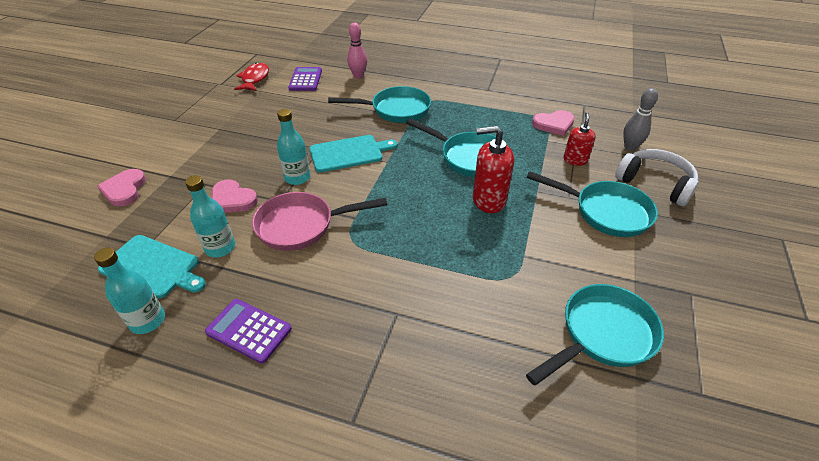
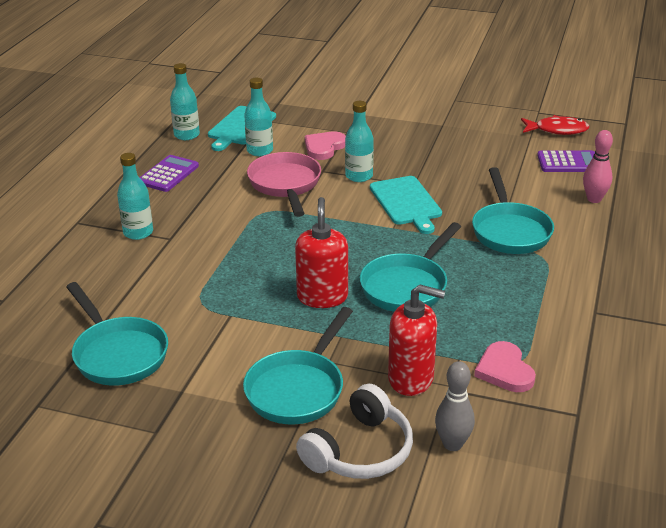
camera: 90 degrees right, 10 degrees down
(124, 189) = (338, 98): pink heart -> none
(382, 346) = (138, 232): none -> turquoise bottle
(575, 160) = (411, 379): red soap dispenser -> red soap dispenser, size x1.60

